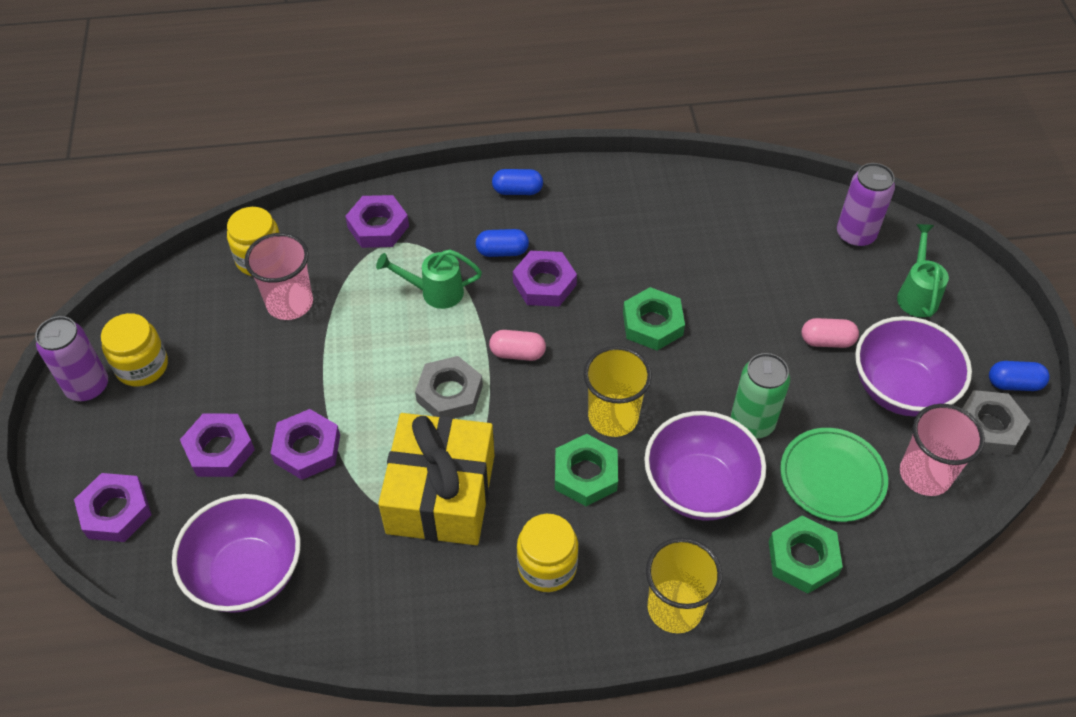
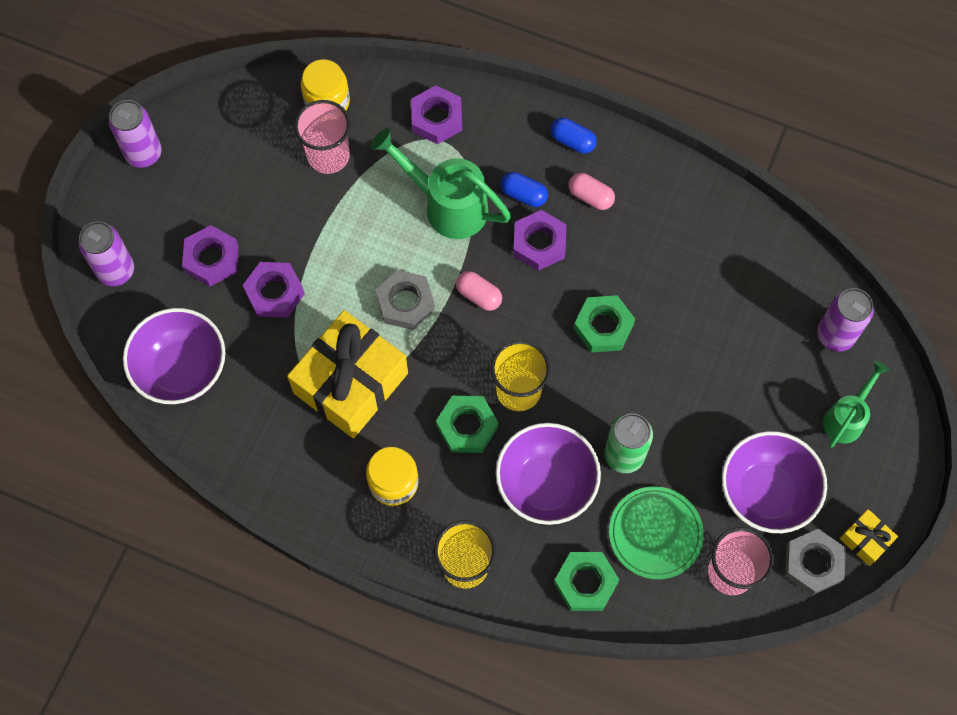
camera: 30 degrees right, 15 degrees up
(116, 512) = (116, 271): purple nut -> purple can
(142, 366) = (190, 156): yellow jar -> none
(435, 292) = (446, 205): green watering can -> green watering can, size x1.63
(827, 341) = (737, 418): pink capsule -> pink capsule (590, 196)
(1014, 384) = (865, 540): blue capsule -> yellow gift

